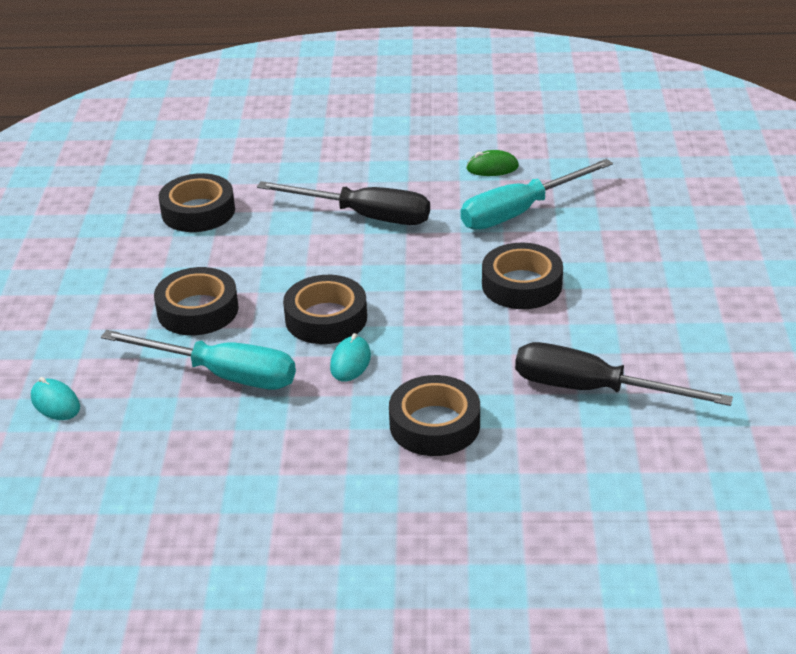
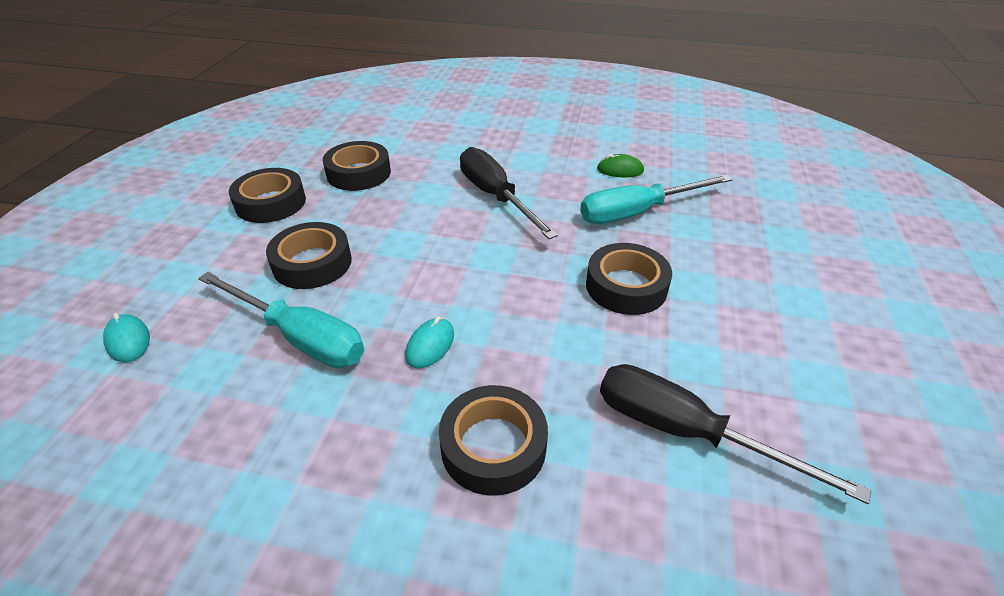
camera: 10 degrees right, 5 degrees up
(326, 318) = (425, 291): black tape -> black tape (271, 203)
(364, 216) = (496, 197): black screwdriver -> black screwdriver turned 150 degrees counterclockwise

